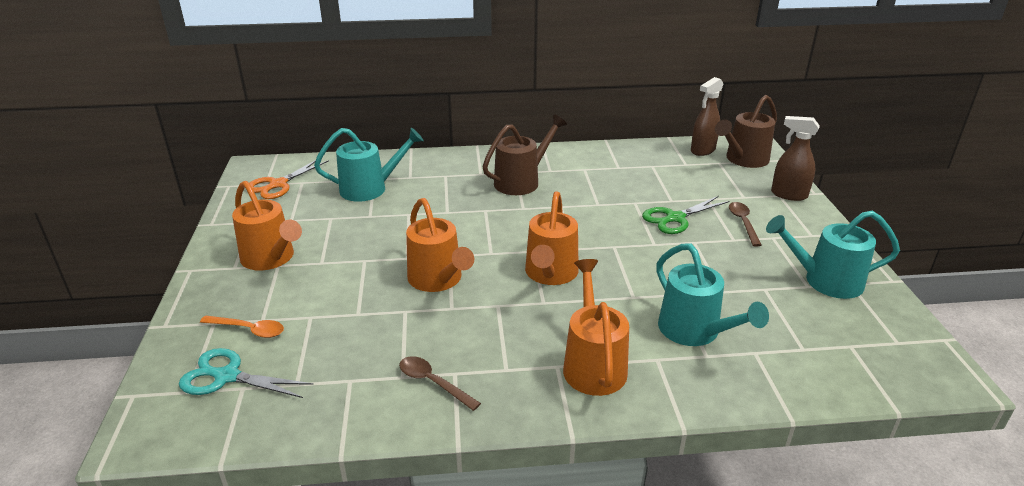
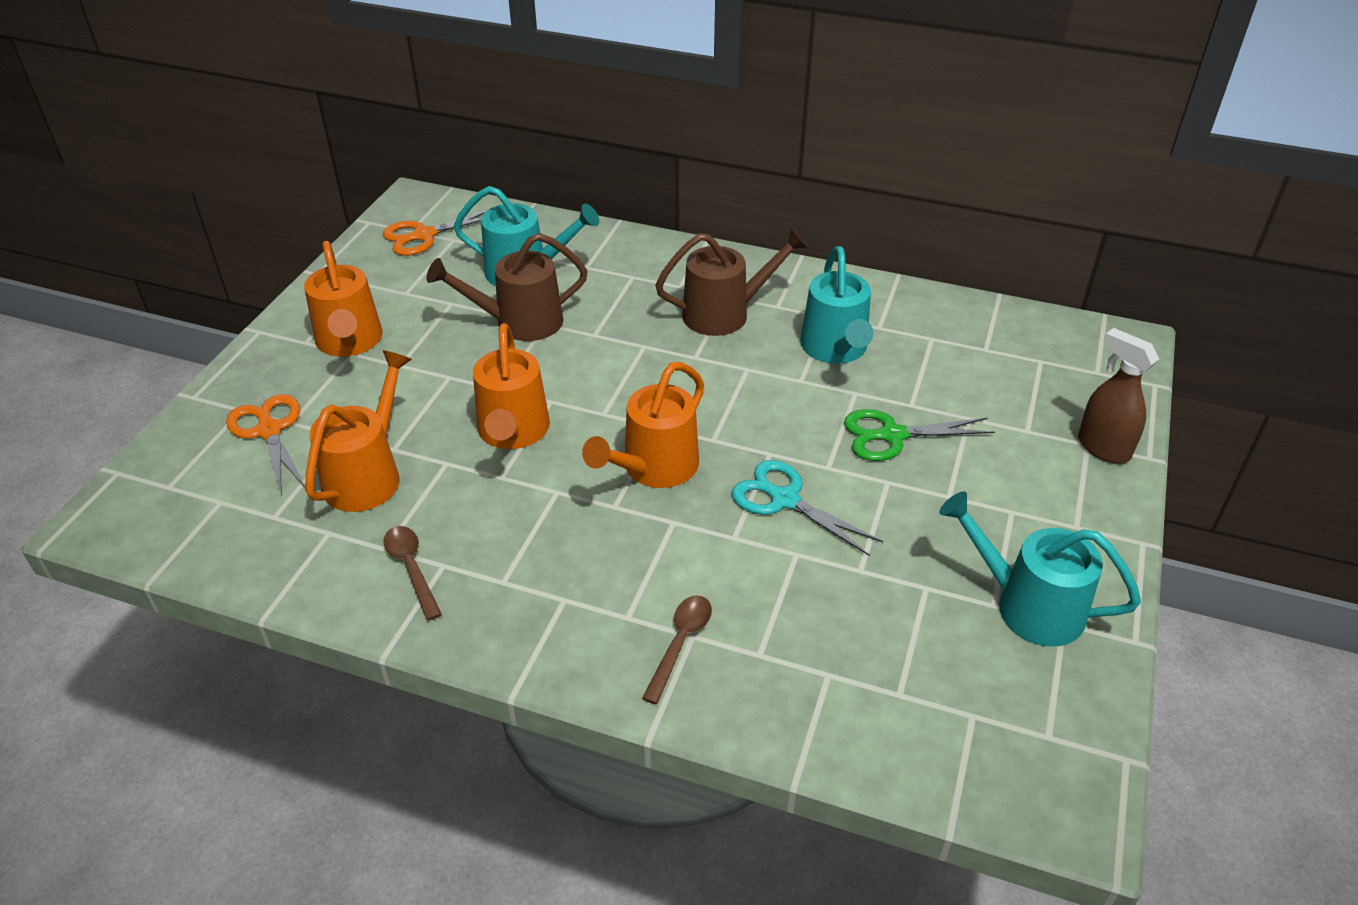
camera: 25 degrees right, 10 degrees up
(227, 376) = (214, 482): turquoise scissors -> turquoise scissors (785, 500)
(248, 330) = (269, 431): orange spoon -> orange scissors
(593, 364) = (608, 612): orange watering can -> orange watering can (368, 474)
(695, 332) = (773, 616): turquoise watering can -> turquoise watering can (836, 350)
(702, 150) = (1033, 332): brown spray bottle -> none
(743, 160) = (1084, 366): brown watering can -> brown watering can (519, 322)
(743, 223) = (987, 474): brown spoon -> brown spoon (680, 643)

